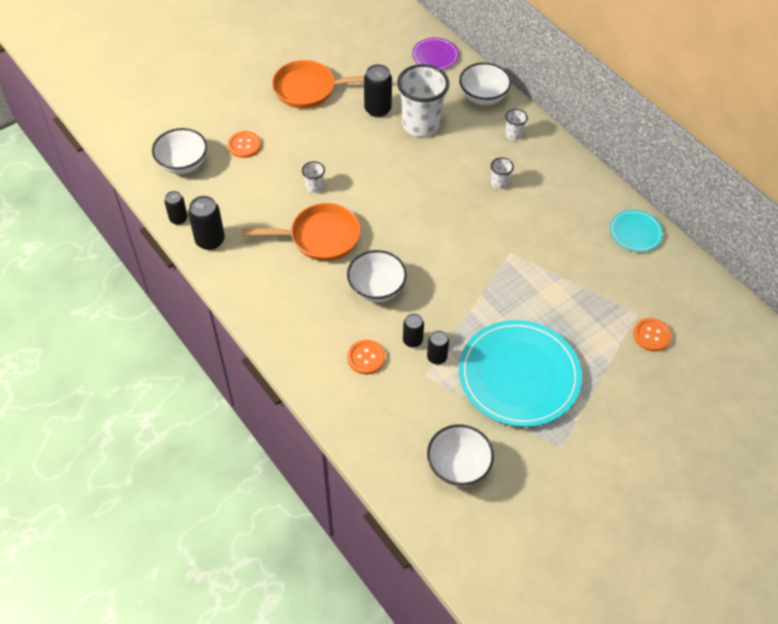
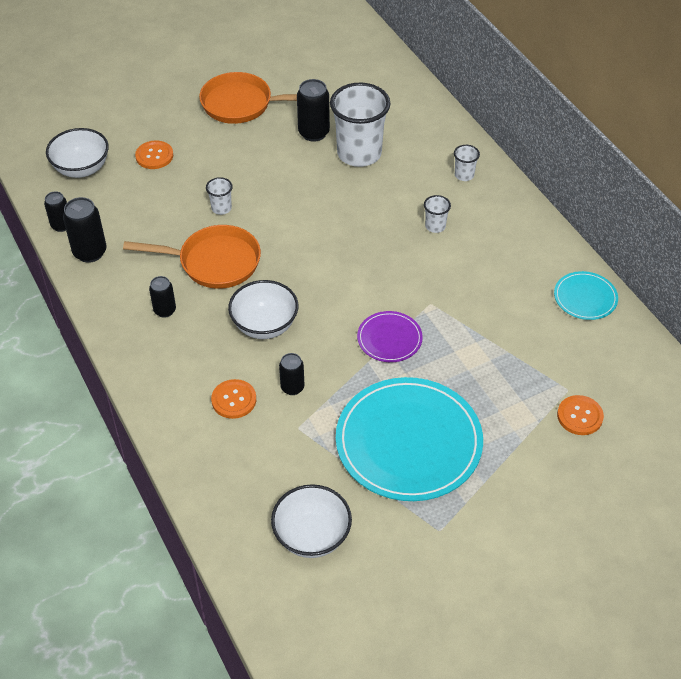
camera: 10 degrees right, 5 degrees down
(435, 56) = (393, 82): purple plate -> purple plate (389, 338)
(437, 357) = (316, 410): black can -> black can (165, 310)
(483, 97) = (438, 131): white bowl -> none

